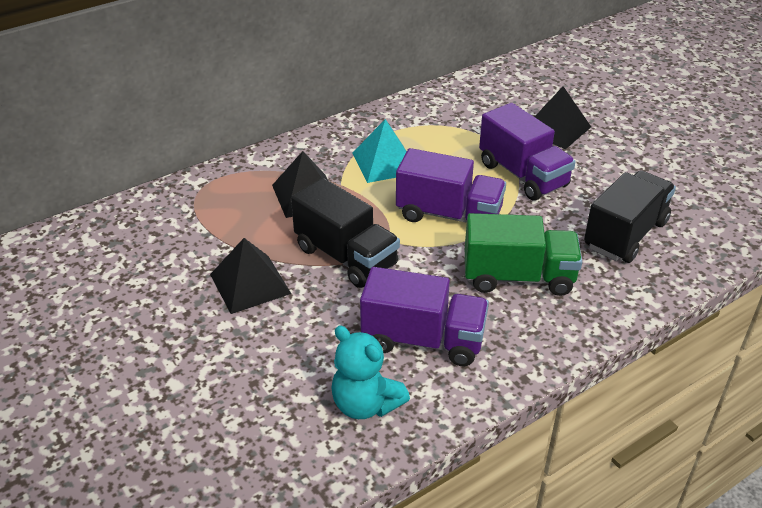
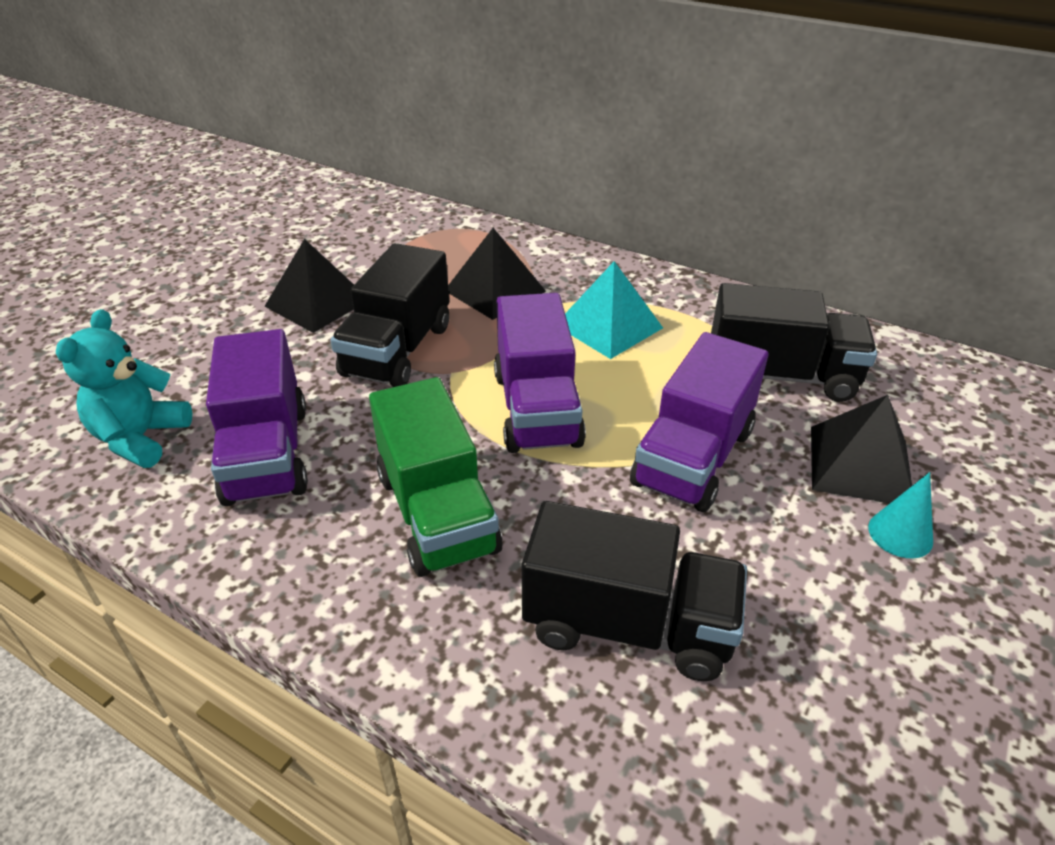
camera: 65 degrees right, 0 degrees up
(474, 122) = (781, 376): none -> black truck
(605, 138) = (900, 534): none -> turquoise cone

